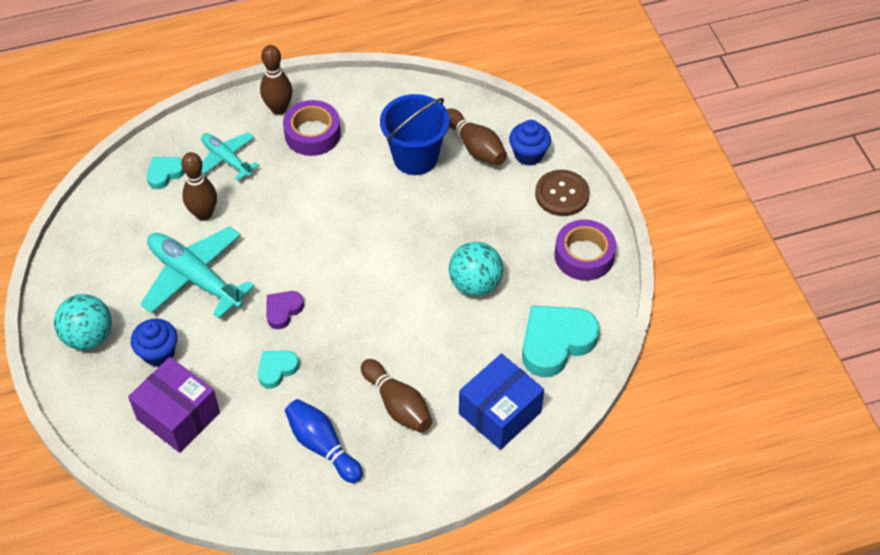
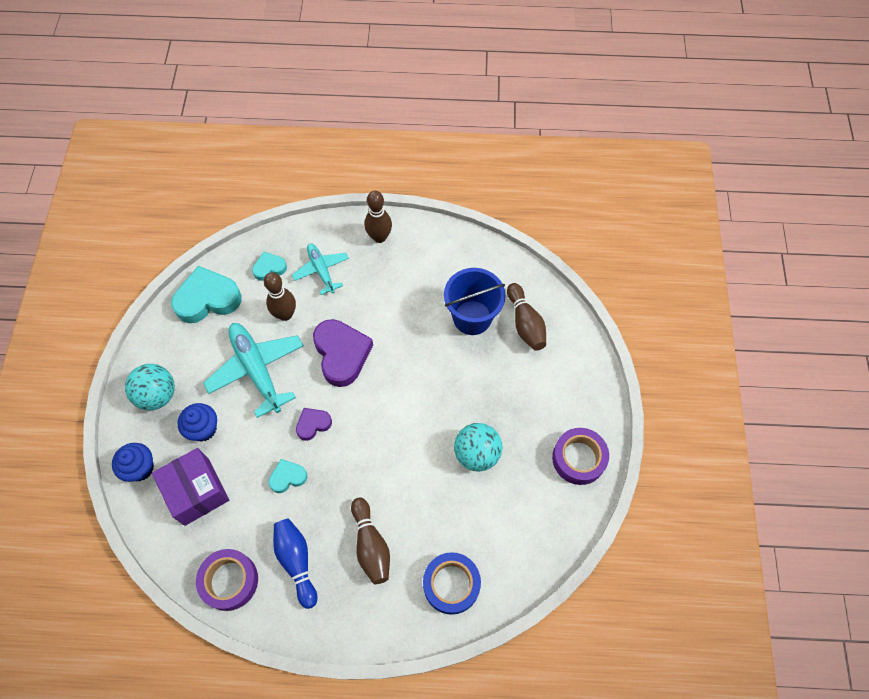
camera: 20 degrees right, 10 degrees up
(285, 234) = (341, 354): none -> purple heart
(312, 134) = (397, 269): purple tape -> purple tape (229, 581)
(499, 412) = (451, 584): blue box -> blue tape
(528, 154) = (567, 345): blue cupcake -> blue cupcake (140, 468)
(555, 343) = (523, 534): turquoise heart -> turquoise heart (207, 299)
(562, 194) = (581, 393): brown button -> none

